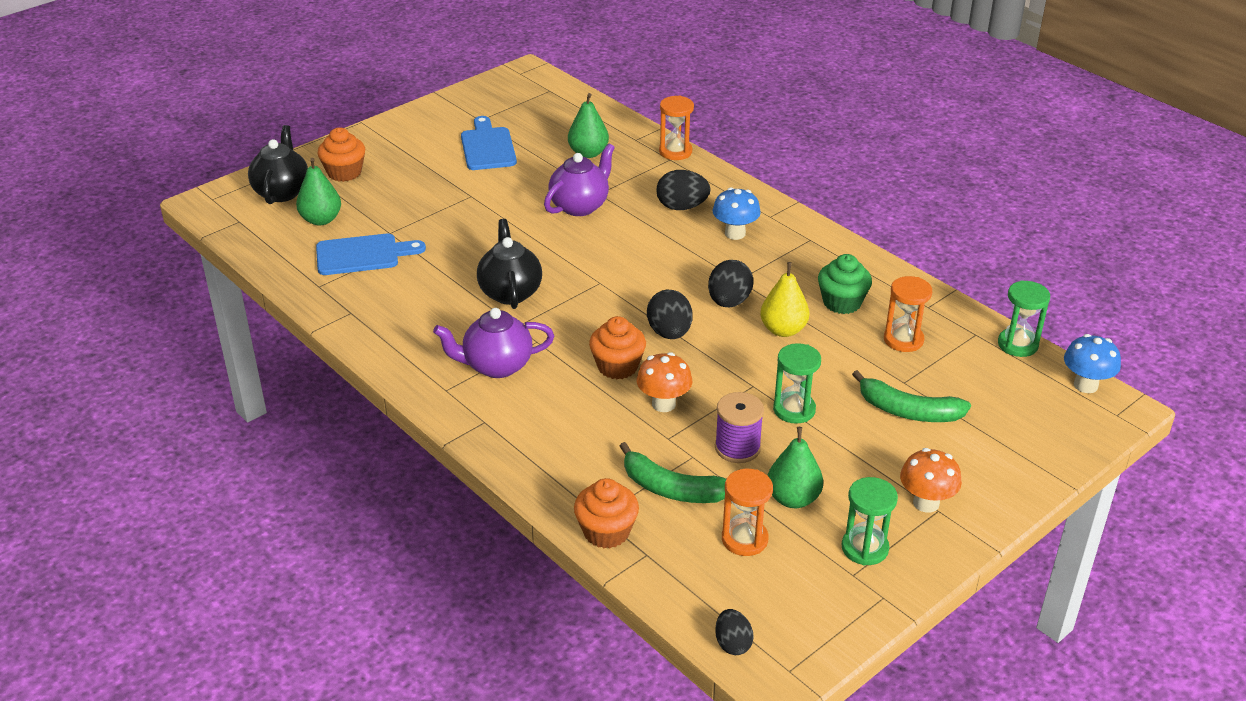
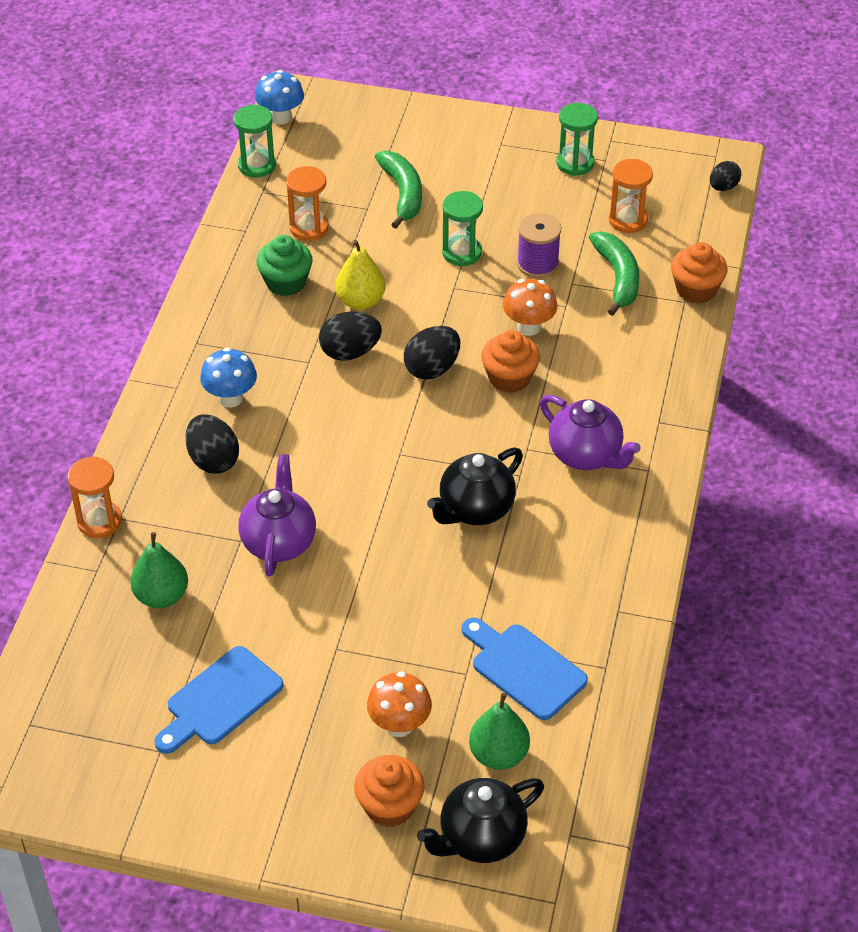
camera: 125 degrees left, 10 degrees up
(580, 206) = (279, 542): purple teapot -> purple teapot turned 90 degrees clockwise
(793, 498) = (562, 214): green pear -> none
(926, 503) = (499, 151): orange mushroom -> orange mushroom (399, 725)

